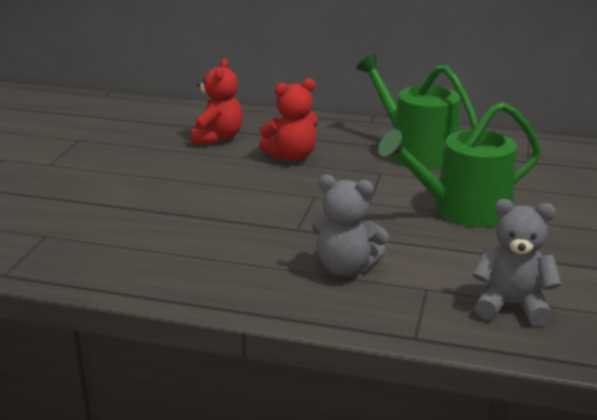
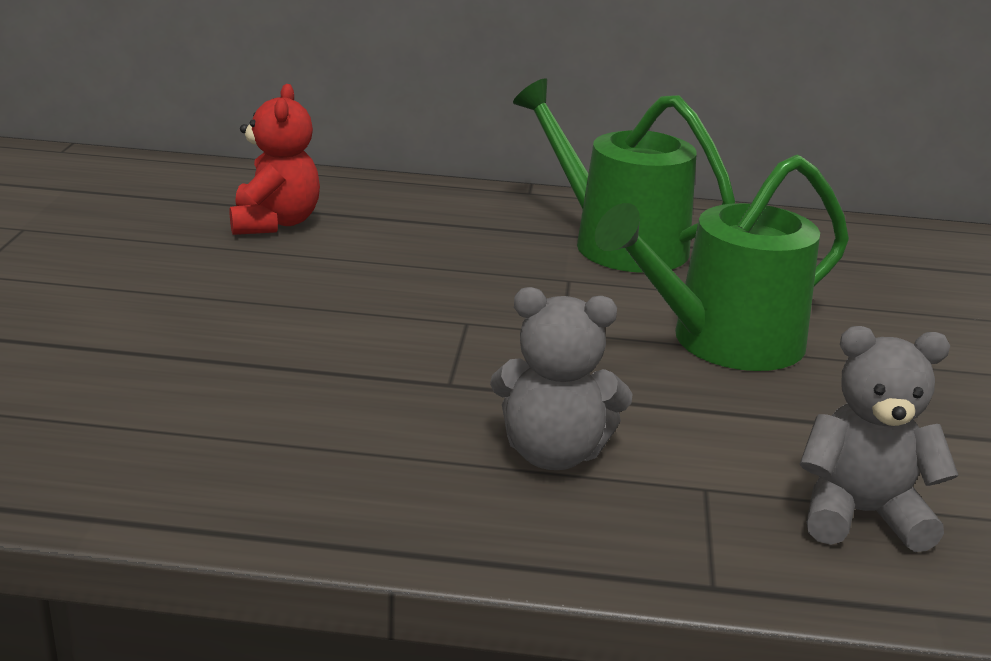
camera: 10 degrees left, 0 degrees up
(292, 156) = (411, 253): red teddy bear -> none

